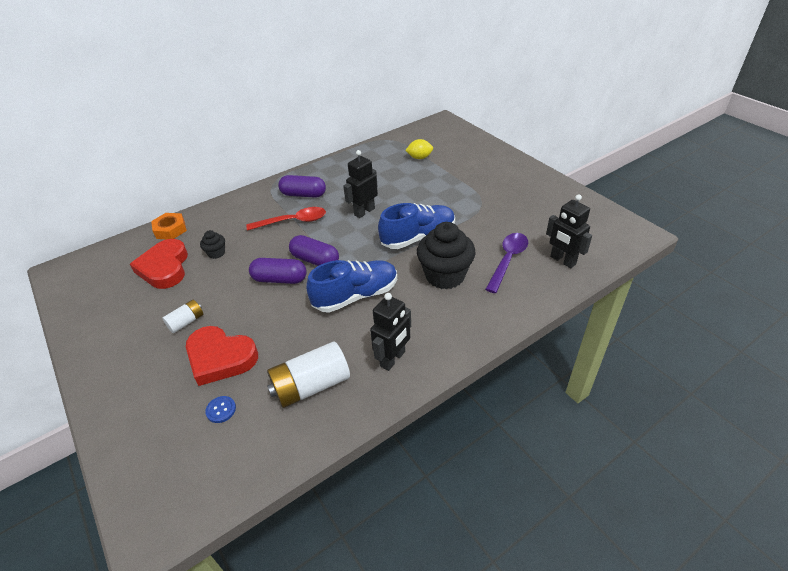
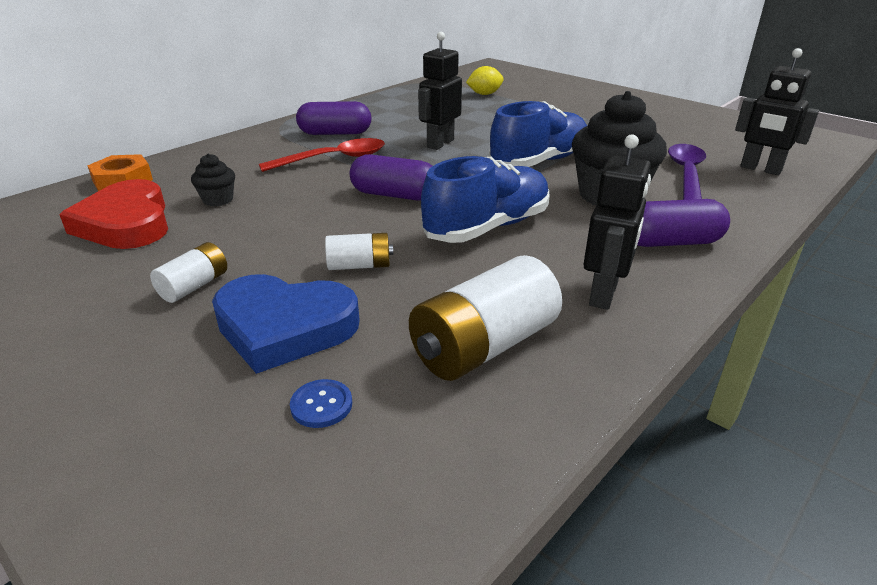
camera: 15 degrees left, 10 degrees down
(220, 358) = (284, 327): red heart -> blue heart
(273, 318) = (360, 266): none -> white battery
(280, 279) = (346, 220): purple capsule -> purple capsule (670, 242)

